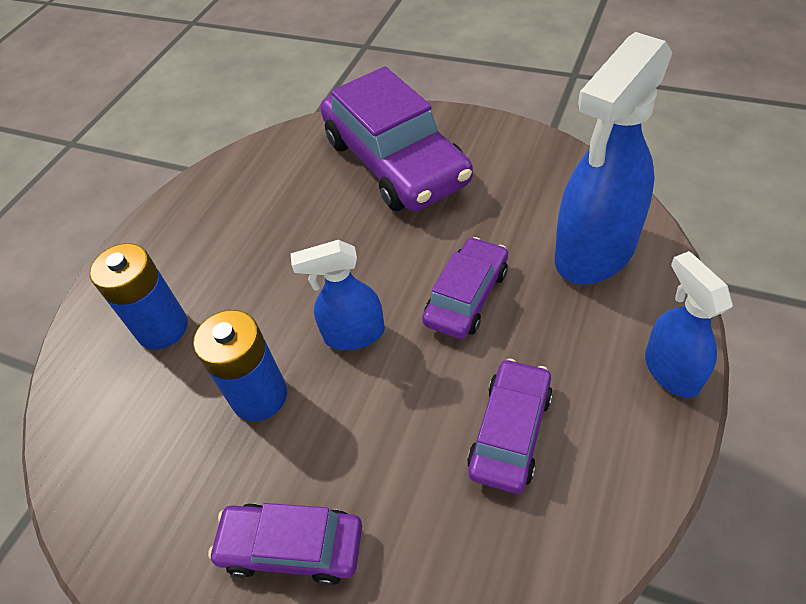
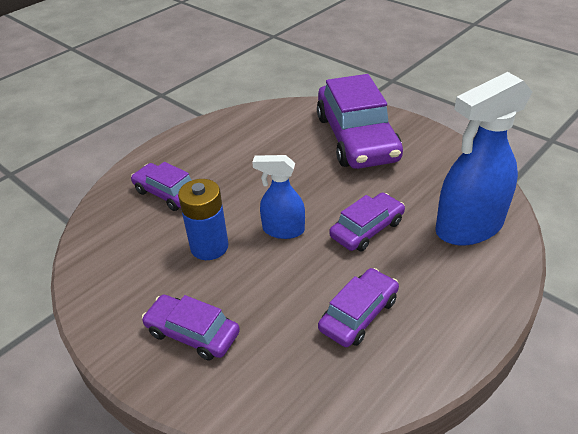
camera: 15 degrees right, 10 degrees down
(162, 328) = (168, 193): blue battery -> purple car
(671, 370) = (487, 312): blue spray bottle -> none

